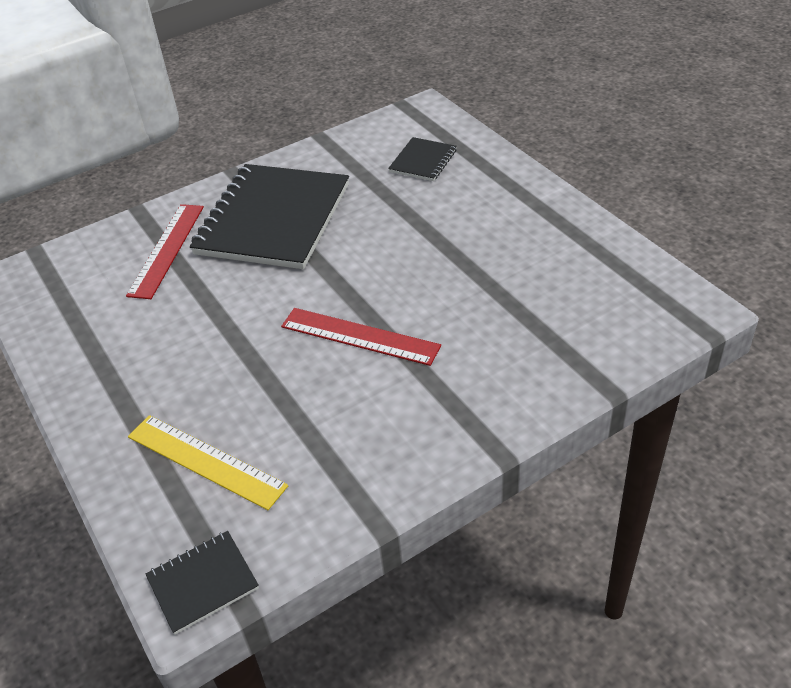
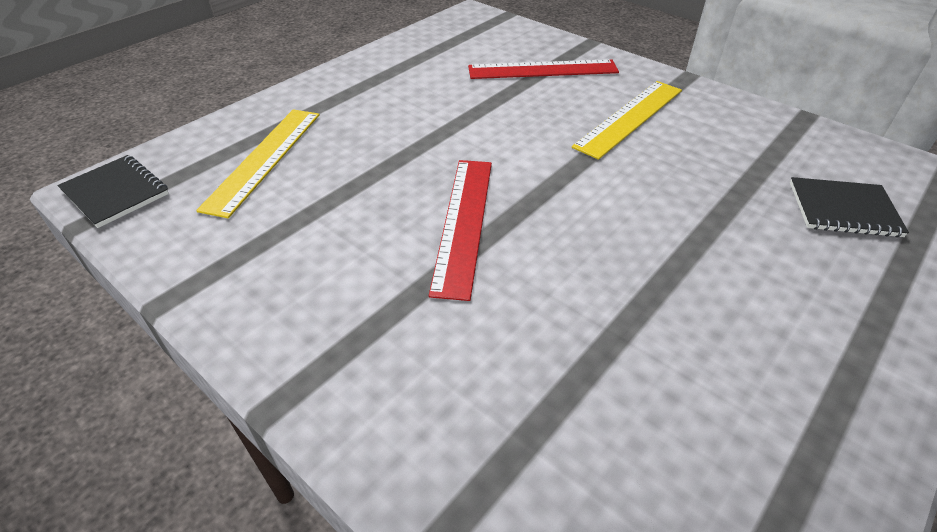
camera: 70 degrees right, 0 degrees up
(273, 219) = (630, 117): black notebook -> yellow ruler

